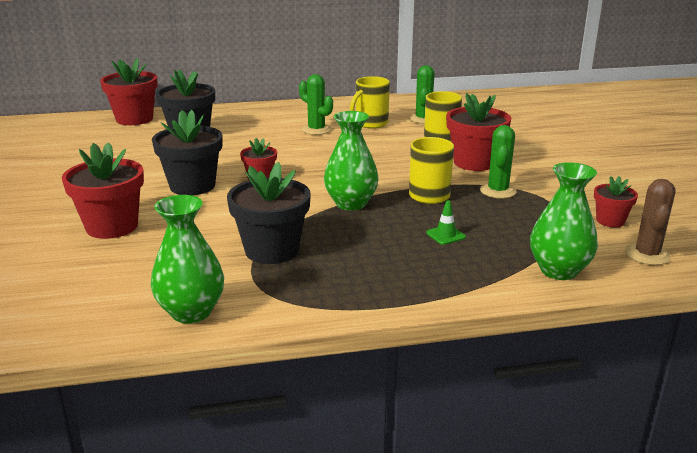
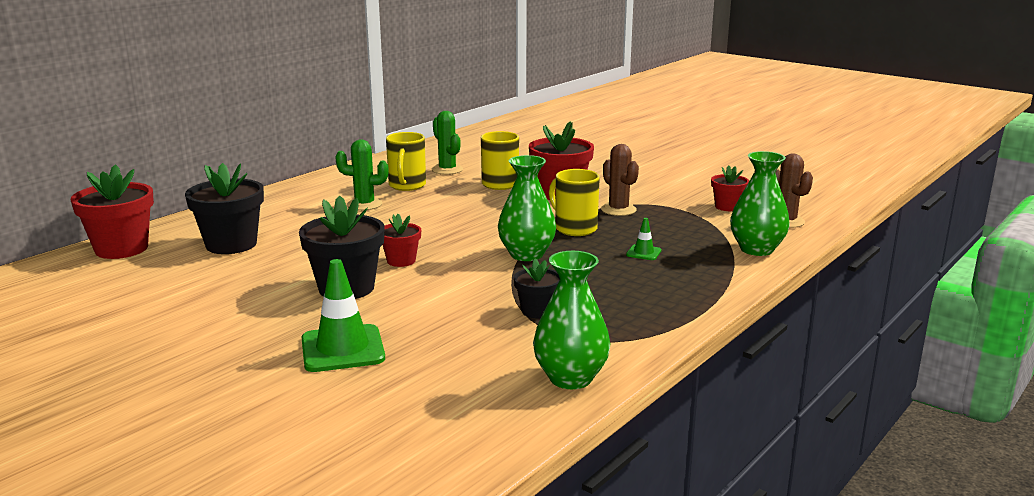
camera: 40 degrees left, 5 degrees down
(112, 226) = (342, 349): red flower pot -> green traffic cone
(272, 250) = (537, 311): black flower pot -> black flower pot, size x0.55
(498, 191) = (618, 210): green cactus -> brown cactus

